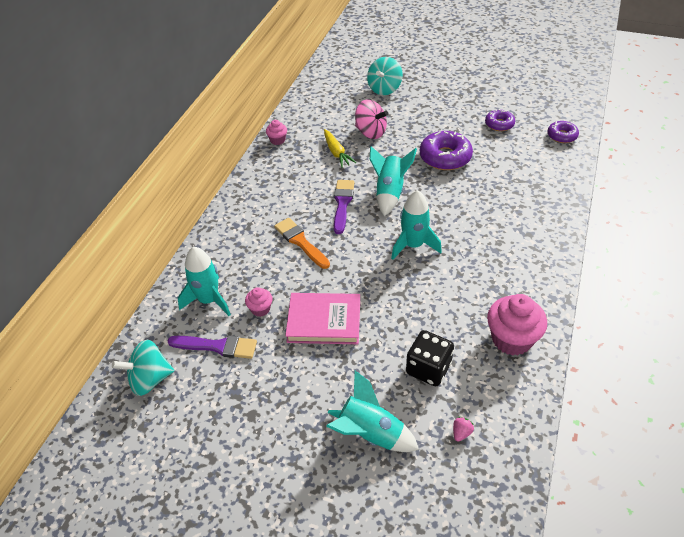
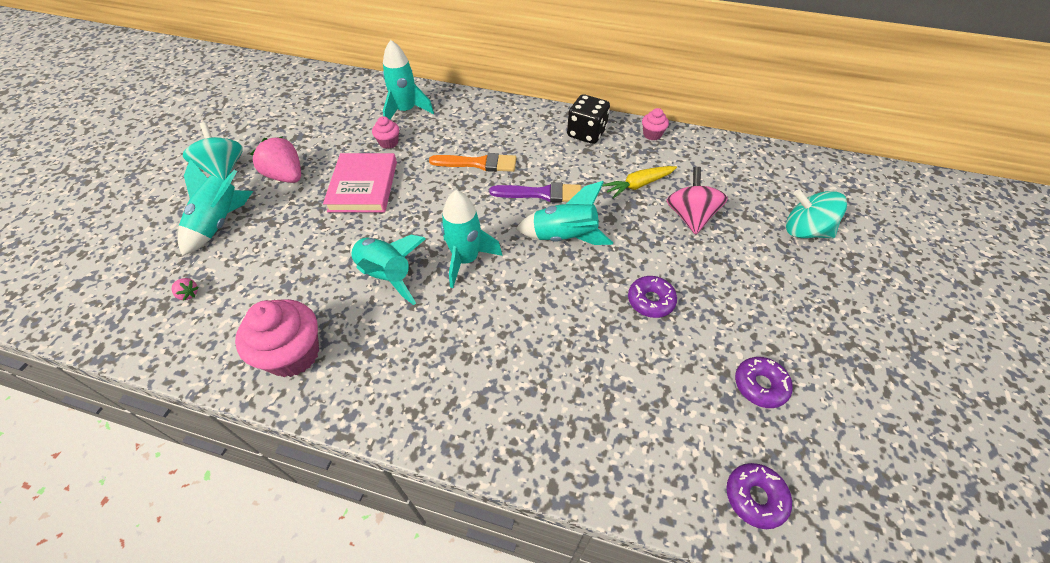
camera: 85 degrees right, 5 degrees up
(150, 379) = (327, 91): turquoise spinning top -> turquoise spinning top (224, 169)
(217, 346) = (351, 121): purple brush -> none
(301, 242) = (478, 163): orange brush -> orange brush turned 45 degrees clockwise
(303, 389) = (286, 176): none -> pink strawberry
(370, 132) = (690, 217): pink spinning top -> pink spinning top turned 150 degrees clockwise
(428, 369) = (277, 269): black dice -> black dice (586, 133)
(431, 292) = (386, 275): none -> turquoise rocket
(445, 157) = (650, 301): purple donut -> purple donut, size x0.59

